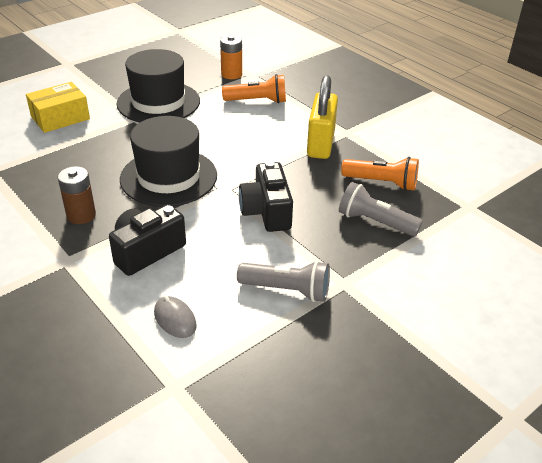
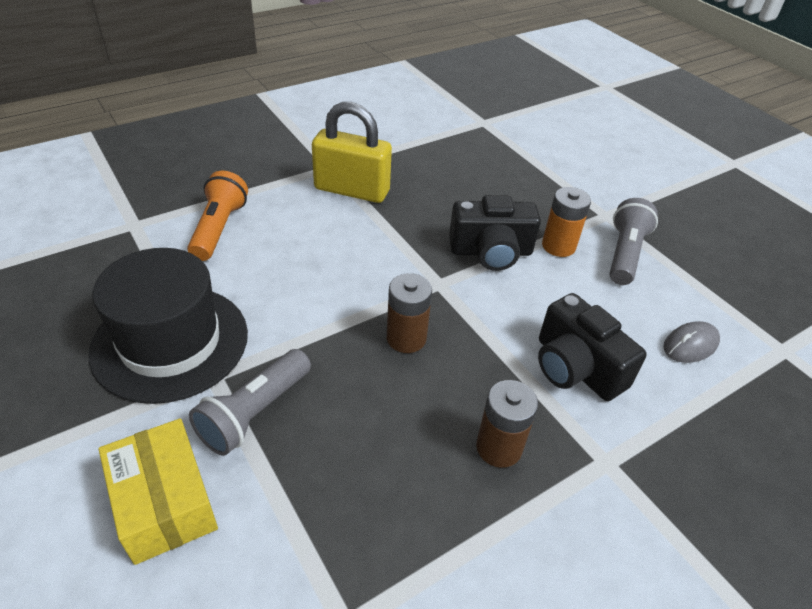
camera: 85 degrees left, 5 degrees up
(168, 177) = (406, 338): black hat -> brown battery
(231, 74) = (116, 246): orange battery -> orange battery (558, 246)
(375, 222) = (509, 179): grey flashlight -> grey flashlight (254, 413)
(382, 183) = (440, 162): orange flashlight -> none

